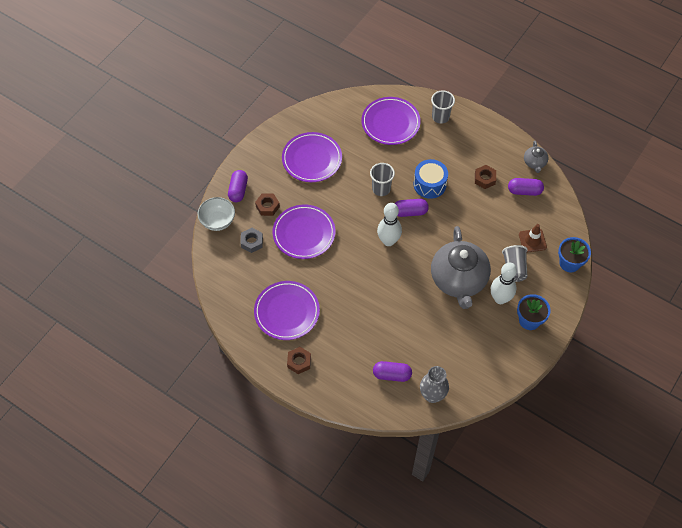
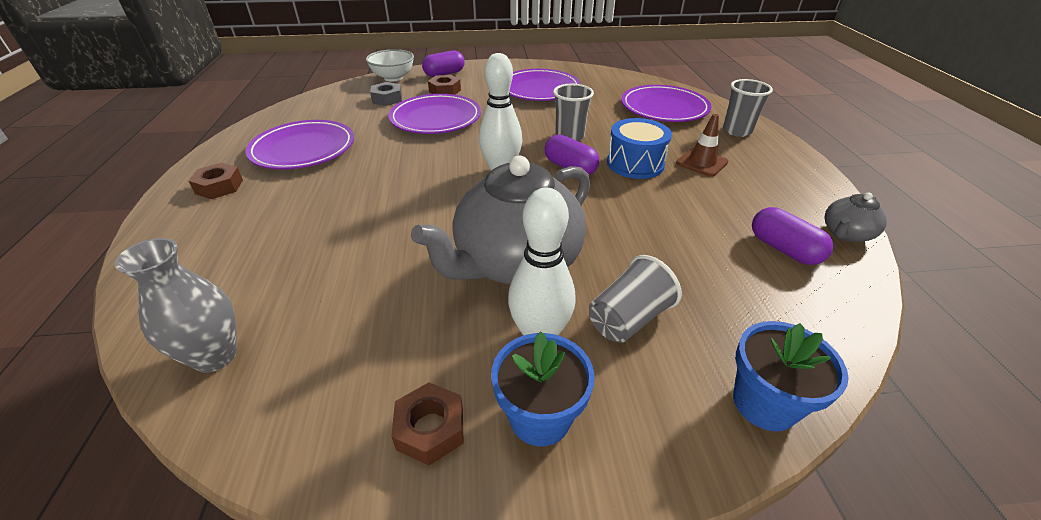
camera: 50 degrees right, 20 degrees down
(392, 374) = (242, 279): purple capsule -> none
(484, 179) = (726, 201): brown nut -> brown nut (430, 429)
(532, 240) = (718, 311): brown traffic cone -> brown traffic cone (701, 163)

